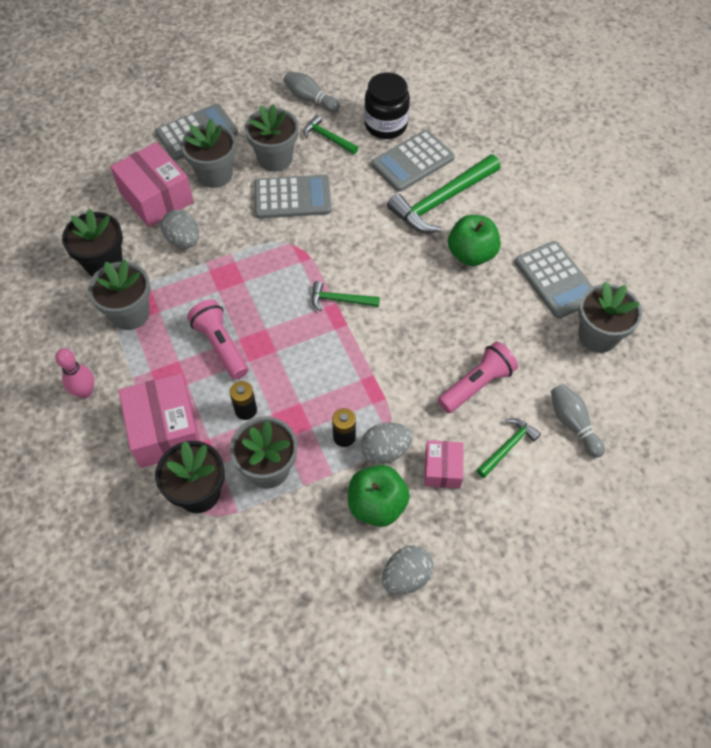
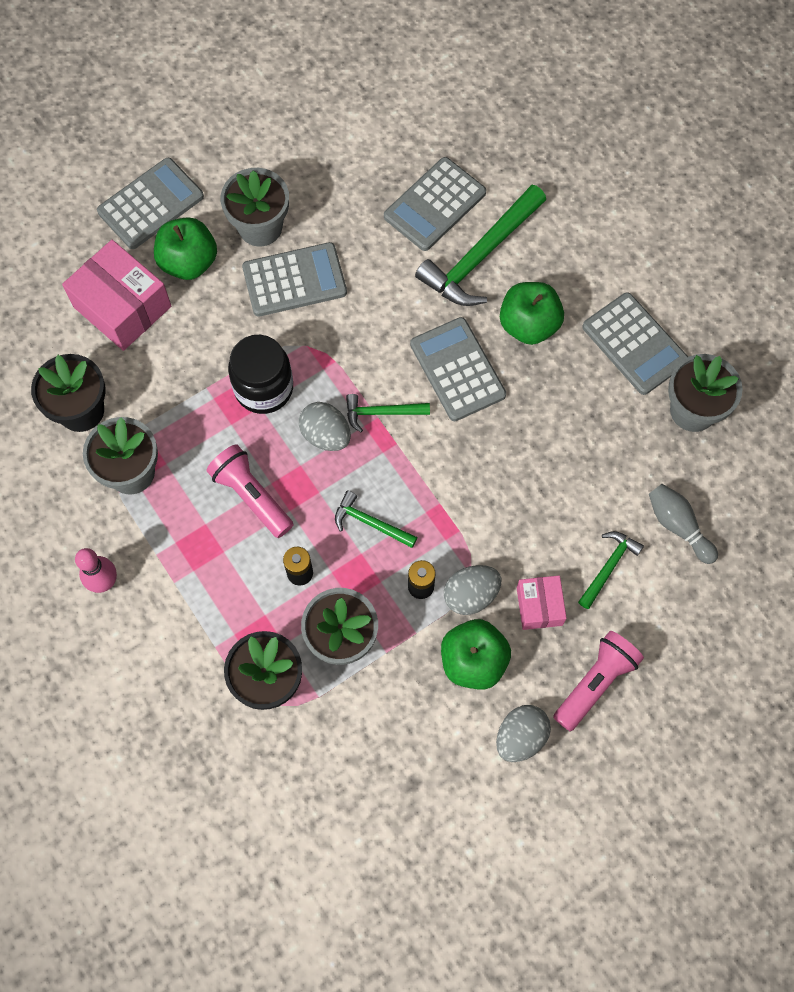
camera: 10 degrees left, 10 degrees up
(165, 430) = (211, 613): pink box -> none
(183, 240) = (172, 362): grey egg -> grey egg (326, 435)
(215, 174) = (189, 262): grey flower pot -> green apple
(310, 99) = (286, 131): grey bowling pin -> none
(328, 137) = (321, 186): green hammer -> green hammer (370, 522)
(386, 125) = (391, 156): black jar -> black jar (264, 388)
(407, 278) = (457, 370): none -> grey calculator
(477, 385) = (562, 496): pink flashlight -> pink flashlight (595, 683)

